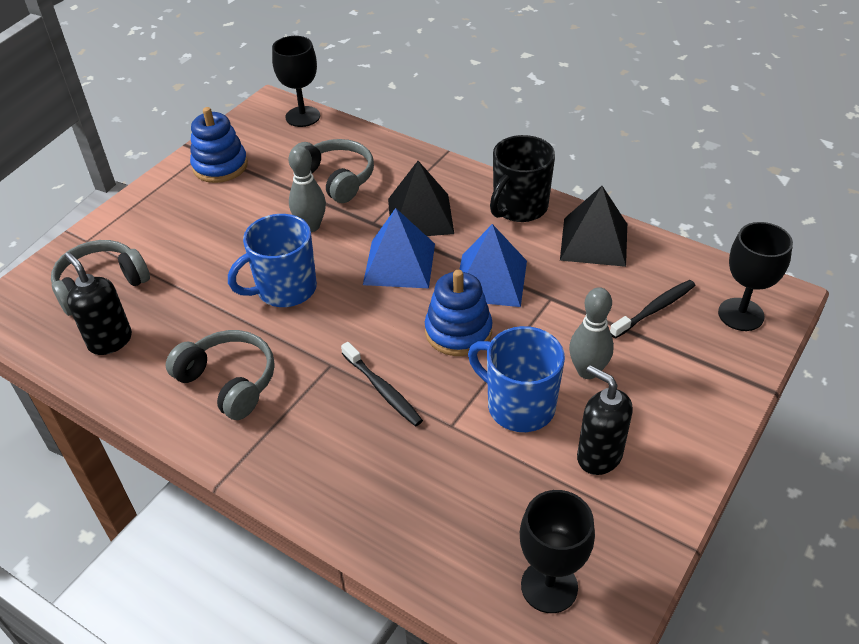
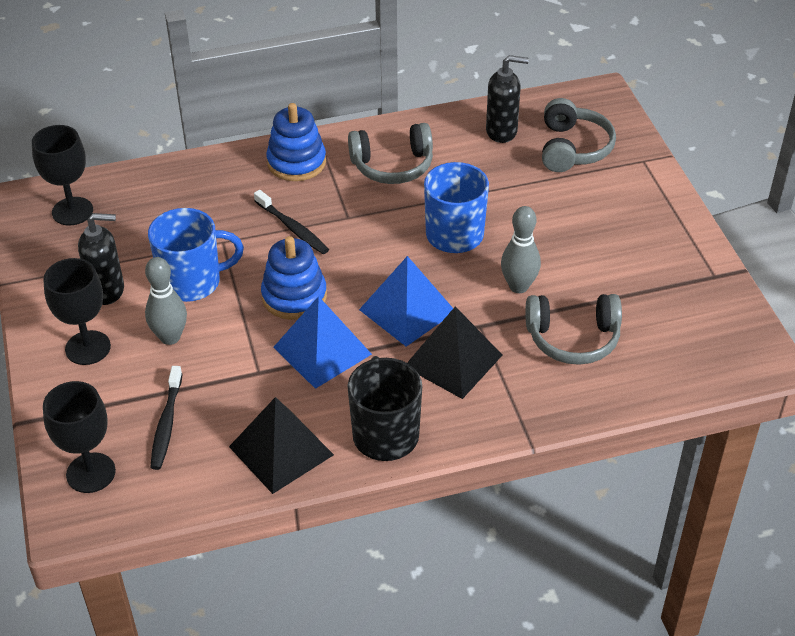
camera: 130 degrees right, 0 degrees up
(220, 166) = (678, 275): blue stacking toy -> blue stacking toy (296, 162)
(302, 116) = (714, 373): black goblet -> black goblet (88, 348)
(383, 390) = (293, 228): black toothbrush -> black toothbrush turned 135 degrees counterclockwise

